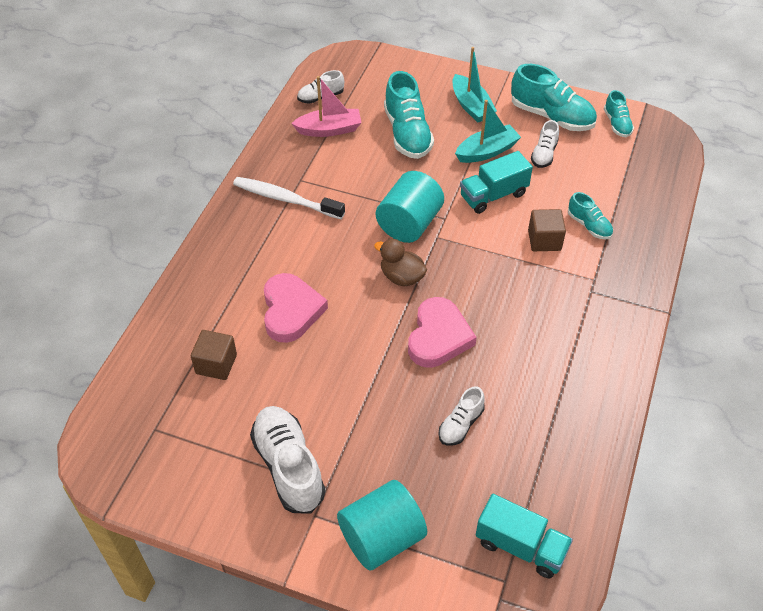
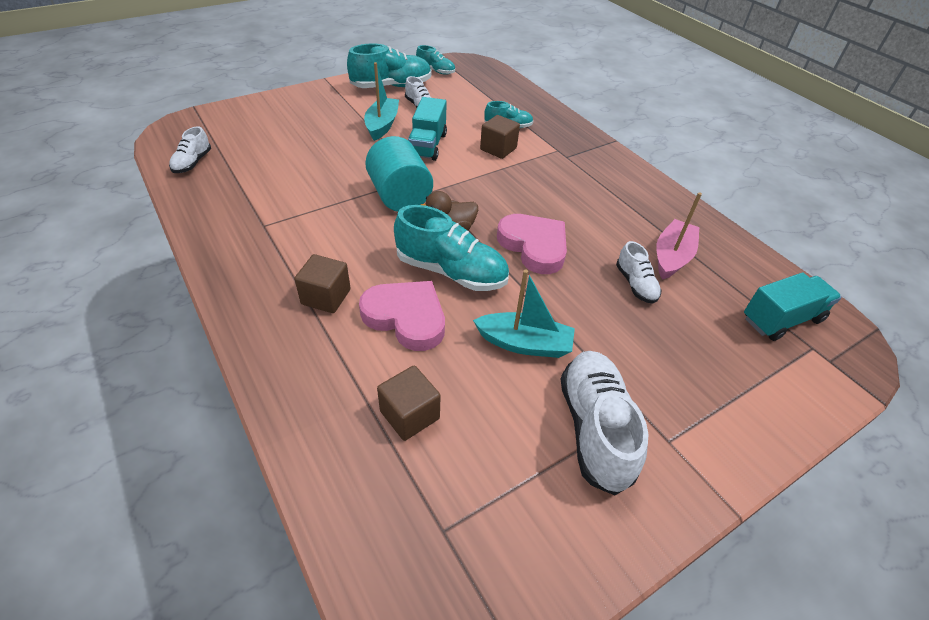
camera: 55 degrees left, 5 degrees down
(269, 259) = (326, 297): none -> brown cube
(285, 199) = (271, 246): white toothbrush -> none
(288, 467) = (594, 428): white shoe -> white shoe turned 75 degrees clockwise
(329, 130) = (236, 179): pink boat -> pink boat (672, 257)
(381, 538) = (725, 403): turquoise cylinder -> none
(407, 133) = (307, 146): turquoise shoe -> turquoise shoe (451, 271)
(471, 106) = (329, 107): turquoise boat -> turquoise boat (524, 344)

